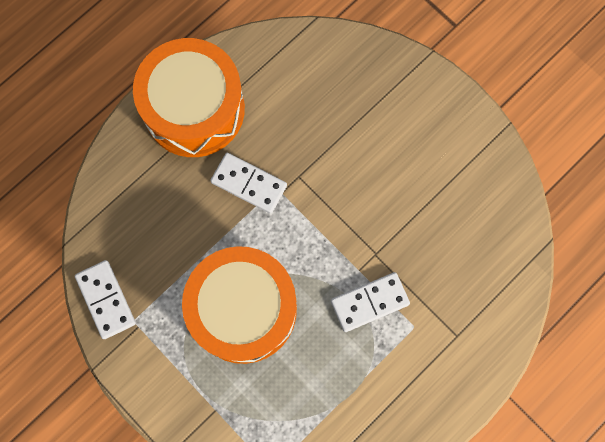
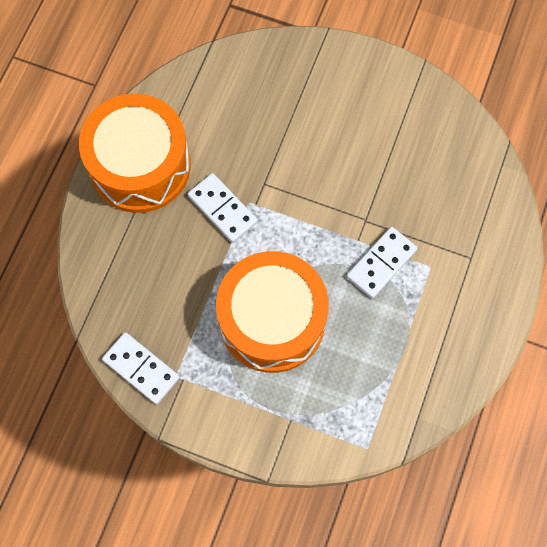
camera: 25 degrees left, 5 degrees down
(249, 183) = (222, 209): white domino -> white domino turned 45 degrees clockwise

